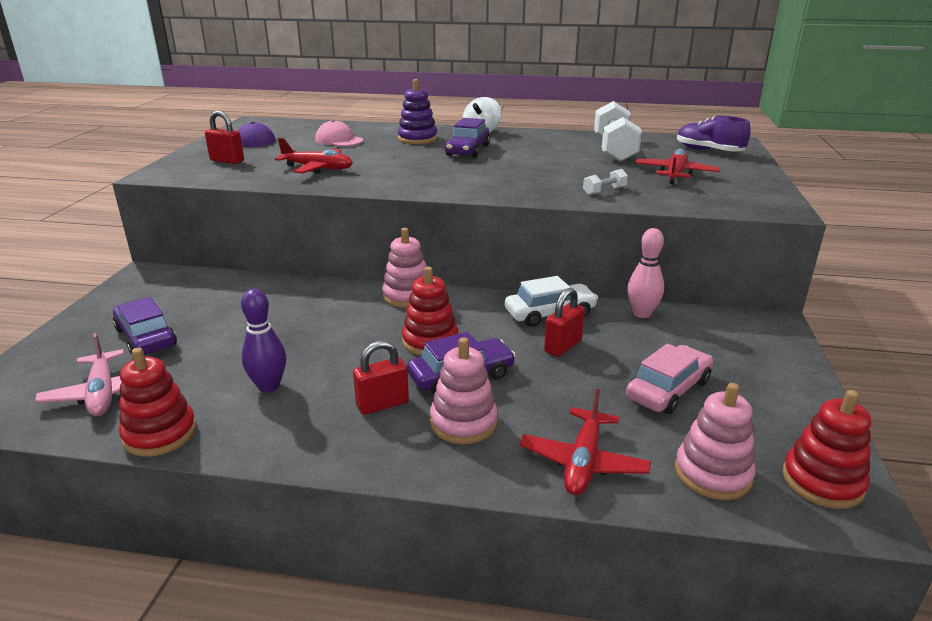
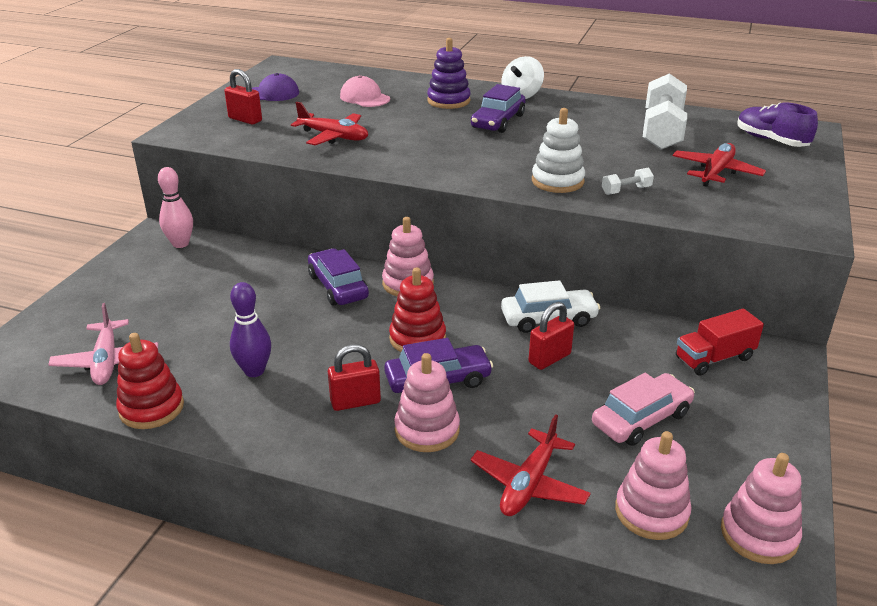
camera: 10 degrees right, 5 degrees up
(146, 337) = (151, 306): purple car -> purple car (338, 286)
(540, 188) = (557, 181): none -> white stacking toy
(642, 313) = (646, 329): pink bowling pin -> pink bowling pin (180, 244)
(712, 332) = (714, 358): none -> red truck
(822, 481) = (759, 534): red stacking toy -> pink stacking toy

